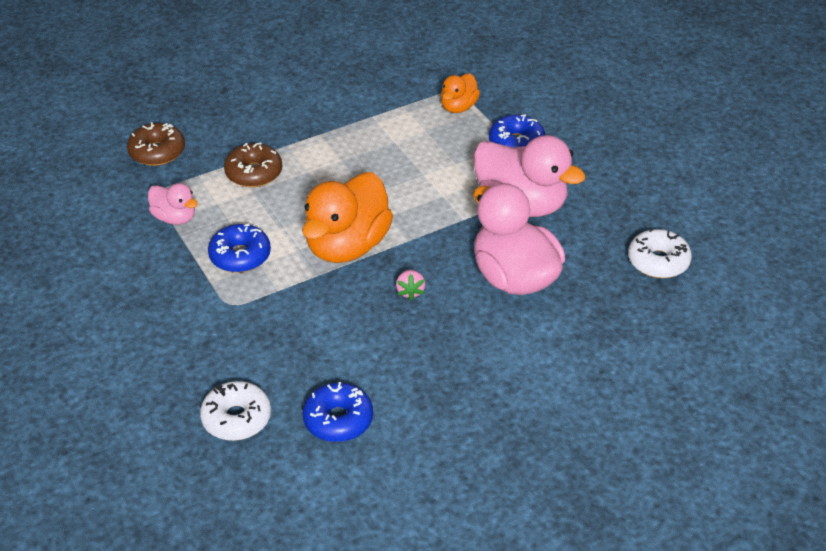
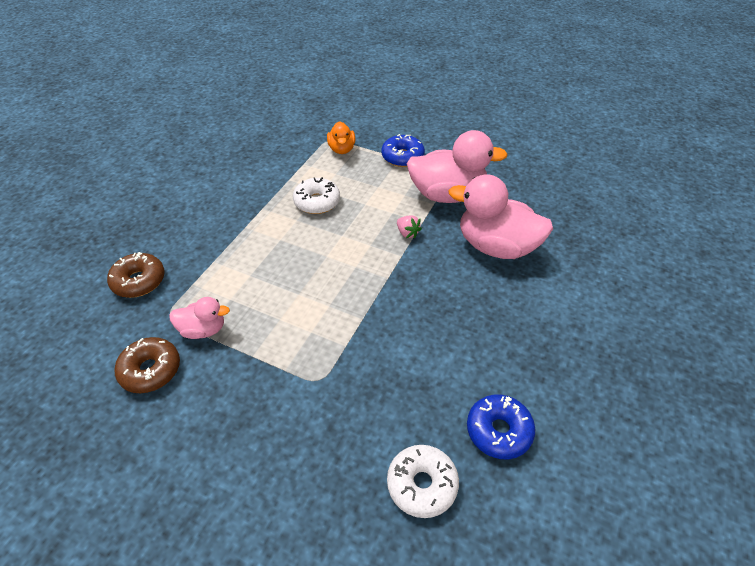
camera: 35 degrees left, 5 degrees up
(240, 256) = (289, 333): blue donut -> none
(254, 173) = (238, 260): brown donut -> brown donut (150, 370)
(347, 246) = (363, 282): orange duck -> none
(410, 291) = (442, 293): pink strawberry -> pink strawberry (407, 233)
(658, 261) = (563, 193): white donut -> white donut (317, 202)

